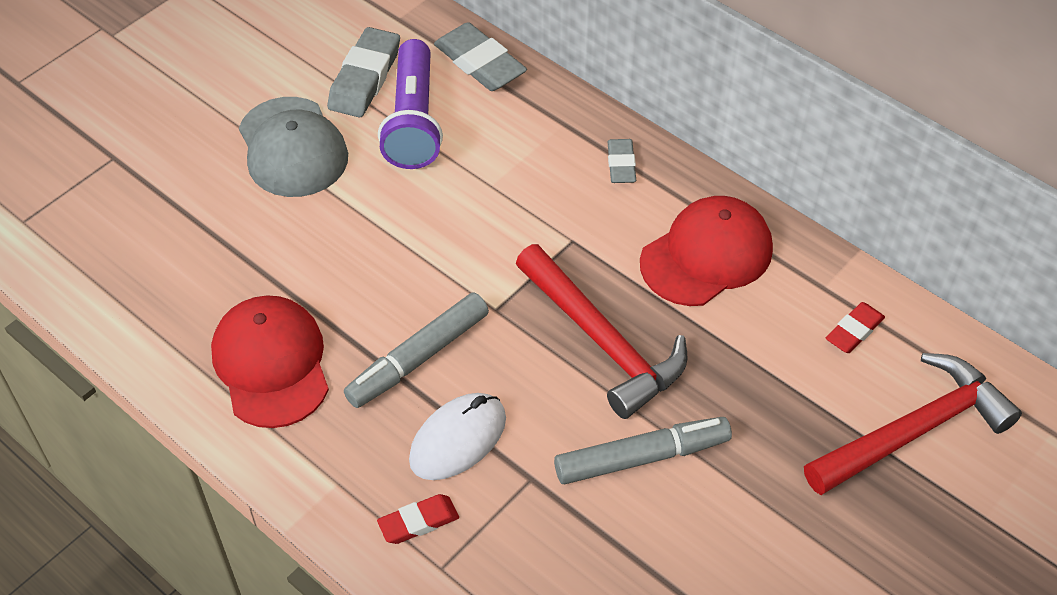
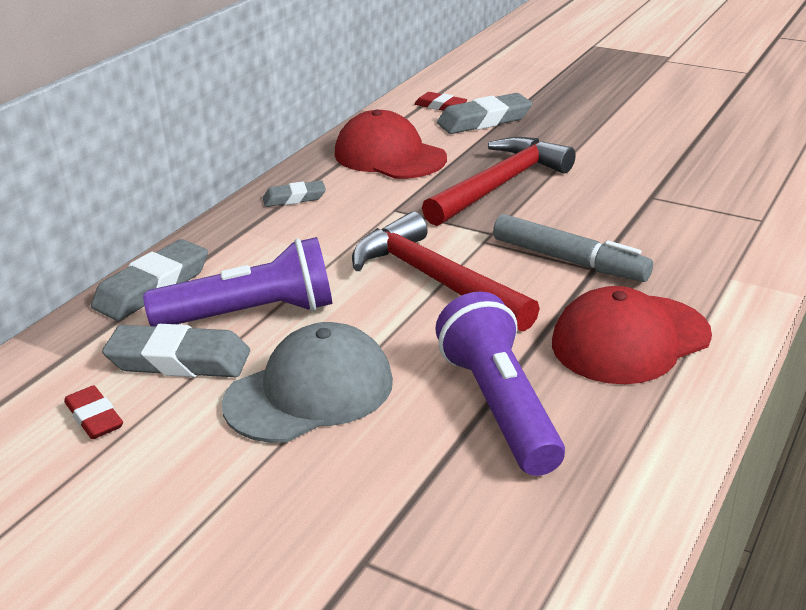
camera: 100 degrees left, 20 degrees down
(225, 254) = (499, 406): none -> purple flashlight
(418, 522) = (732, 234): red eraser -> red eraser (94, 417)
(458, 439) = (640, 230): white mouse -> none
(641, 457) = (599, 160): grey marker -> none
(794, 368) = (484, 120): none -> grey eraser
(913, 431) = (514, 87): red hammer -> red hammer (435, 280)

